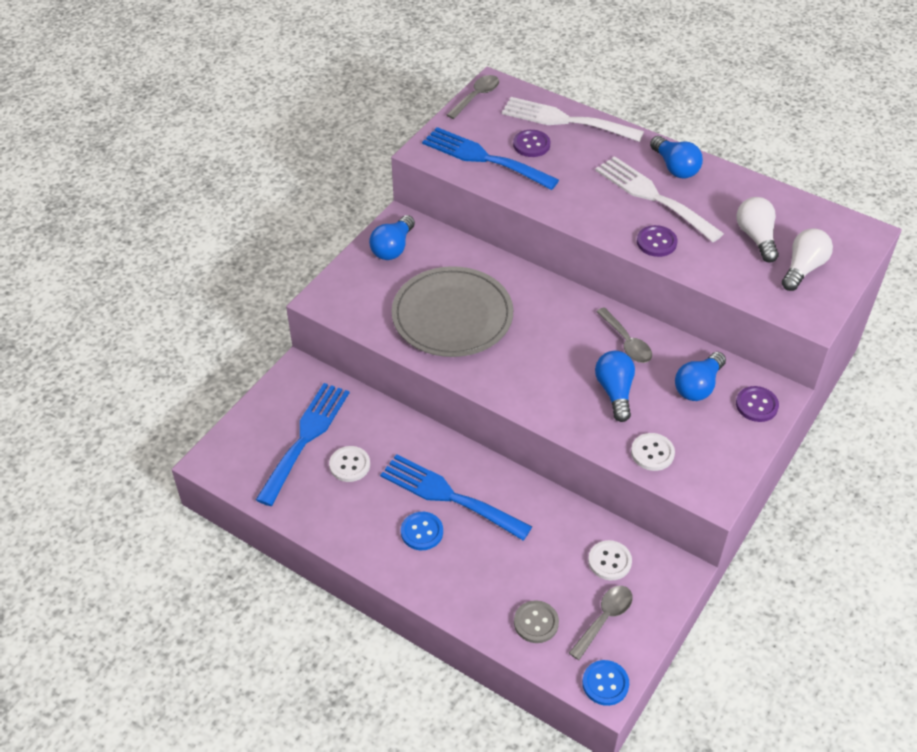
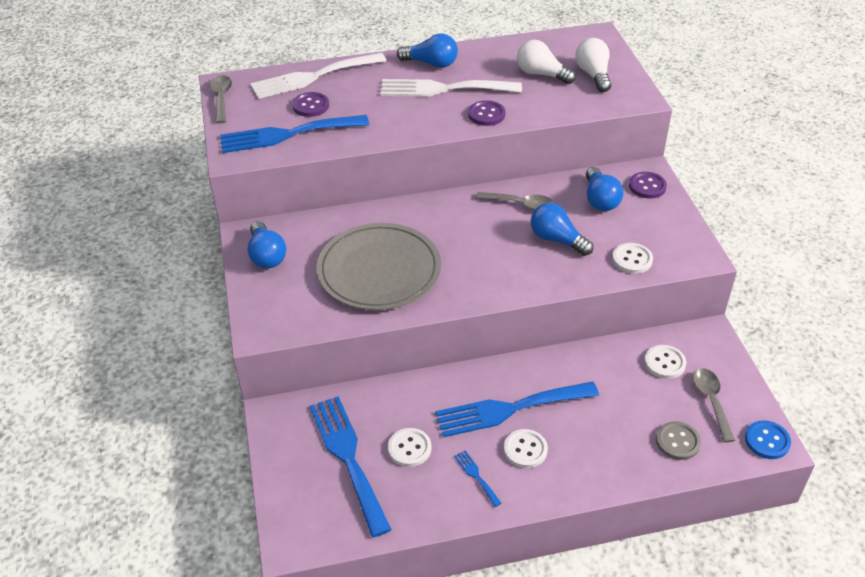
camera: 45 degrees left, 5 degrees down
(367, 520) = (476, 476): none -> blue fork
(422, 532) = (525, 449): blue button -> white button

